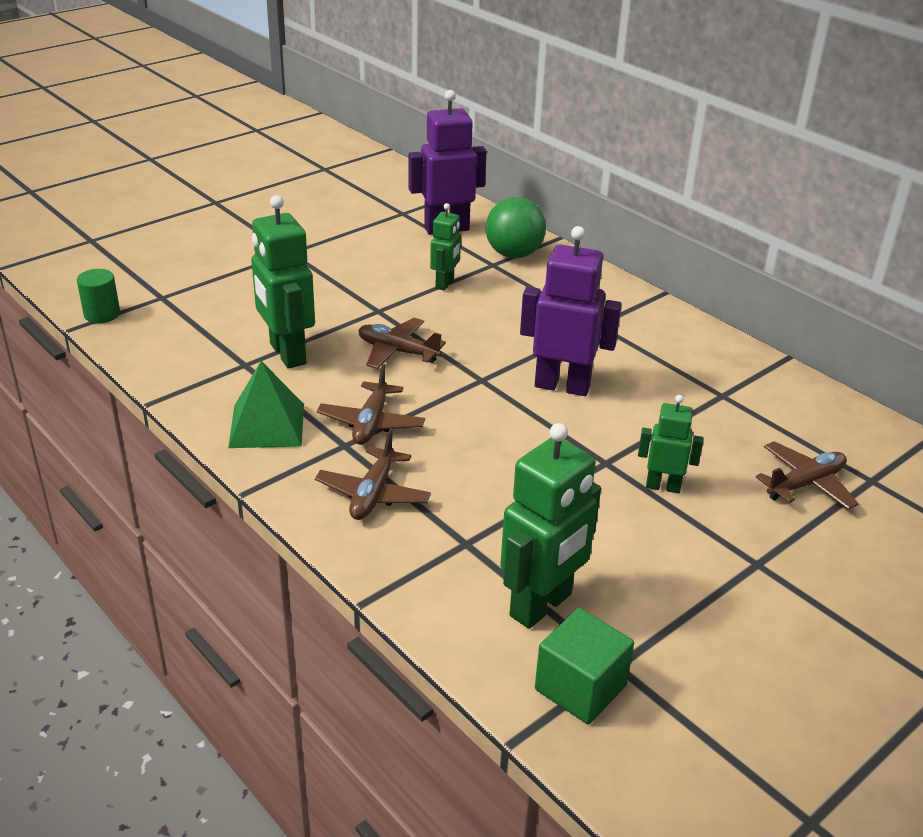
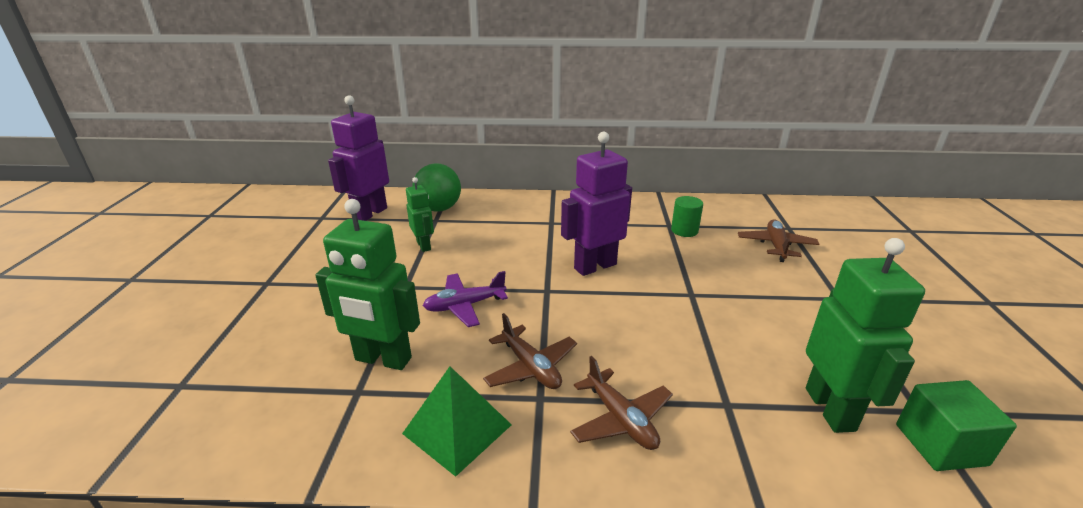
camera: 45 degrees left, 5 degrees down
(102, 314) = (123, 444): green cylinder -> green cylinder (684, 230)
(397, 351) = (464, 306): brown plane -> purple plane
(663, 486) = (736, 288): green robot -> none

